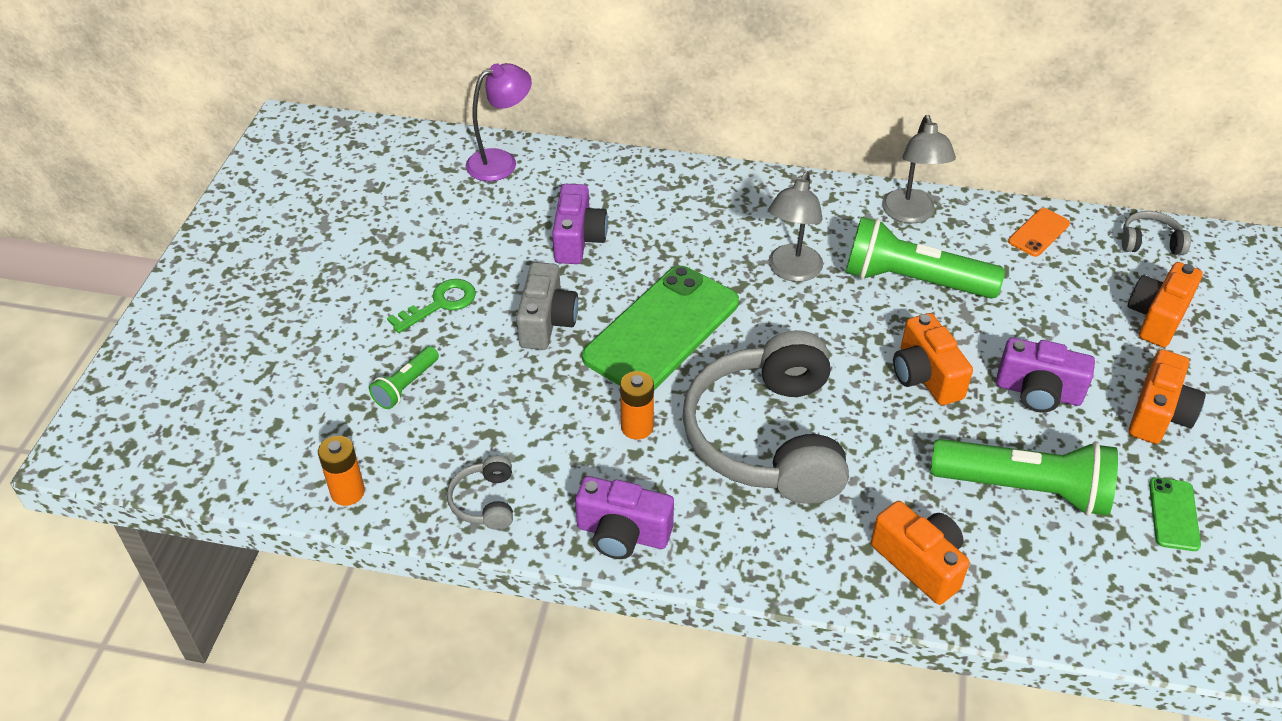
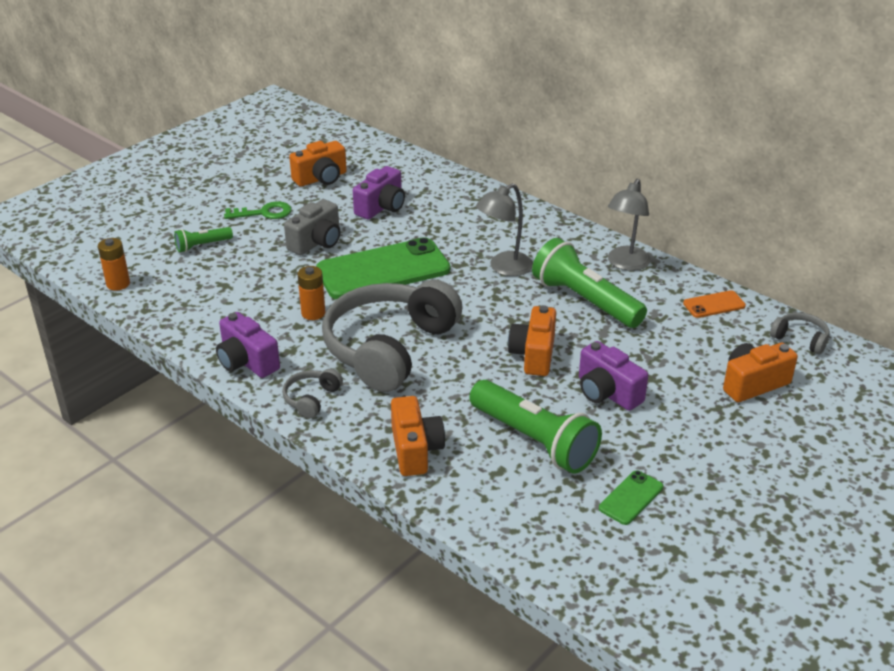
camera: 30 degrees right, 10 degrees down
(485, 501) = (186, 316): grey headphones -> grey headphones (311, 399)
(501, 161) = (377, 153): purple lamp -> none
(1158, 414) = (687, 438): orange camera -> orange camera (321, 178)

